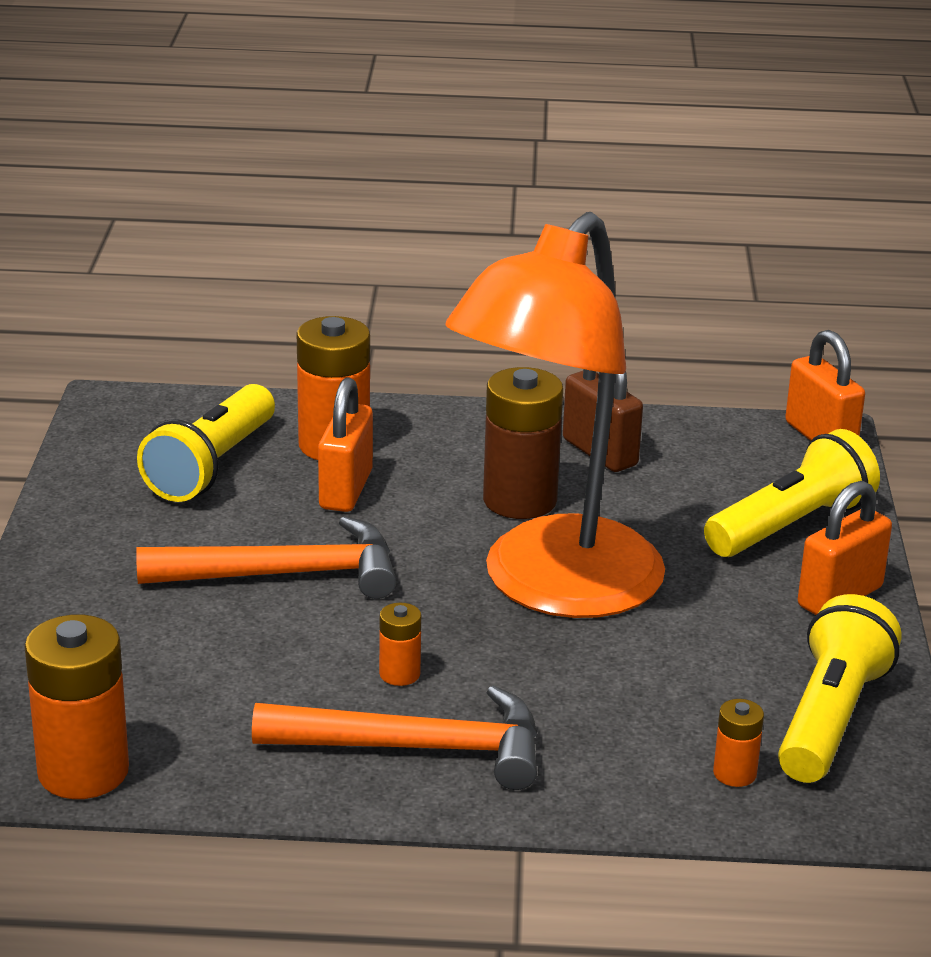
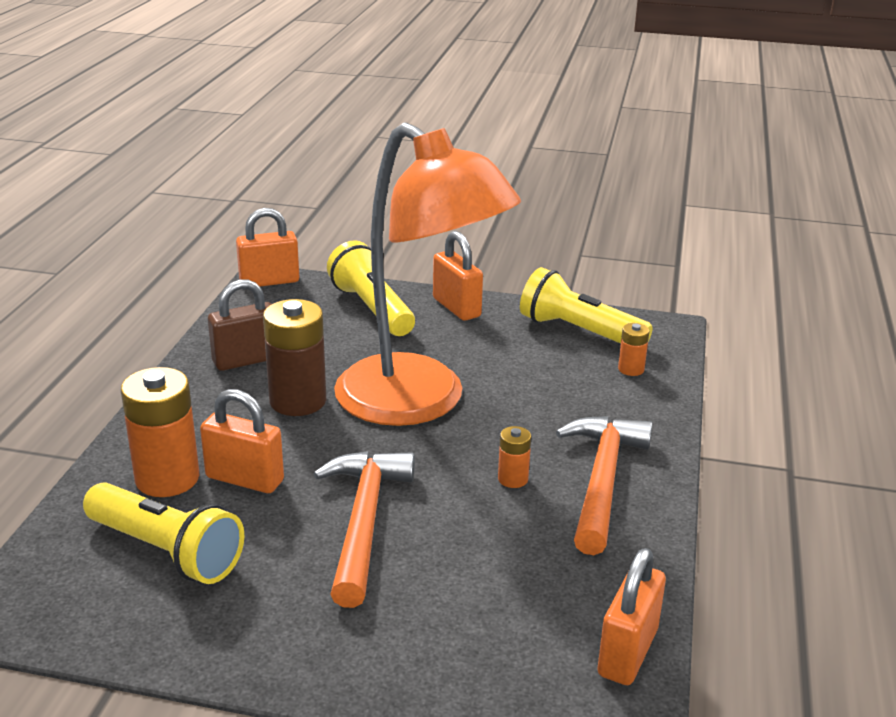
camera: 80 degrees left, 0 degrees up
(83, 772) = (627, 652): orange battery -> orange padlock

